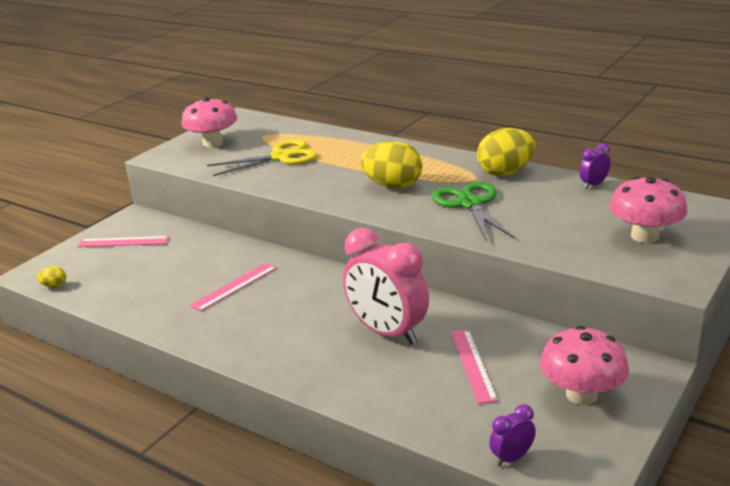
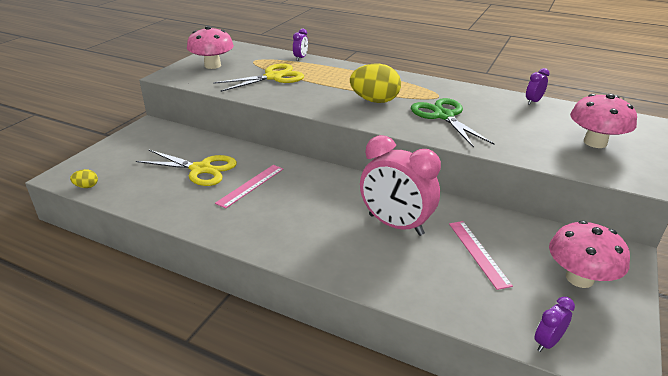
camera: 10 degrees left, 5 degrees up
(123, 242) = (144, 147): pink ruler -> none
(182, 268) = (201, 169): none -> yellow scissors
(322, 131) = (300, 58): none -> purple clock
(505, 172) = (460, 91): yellow egg -> none

